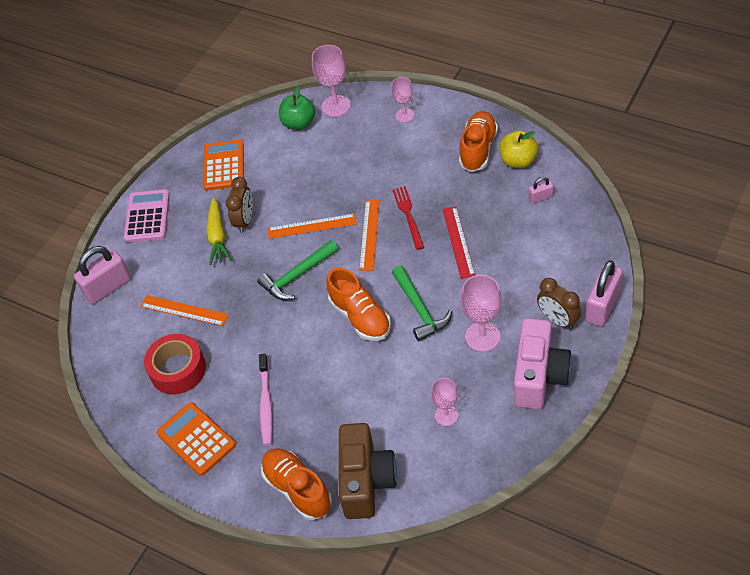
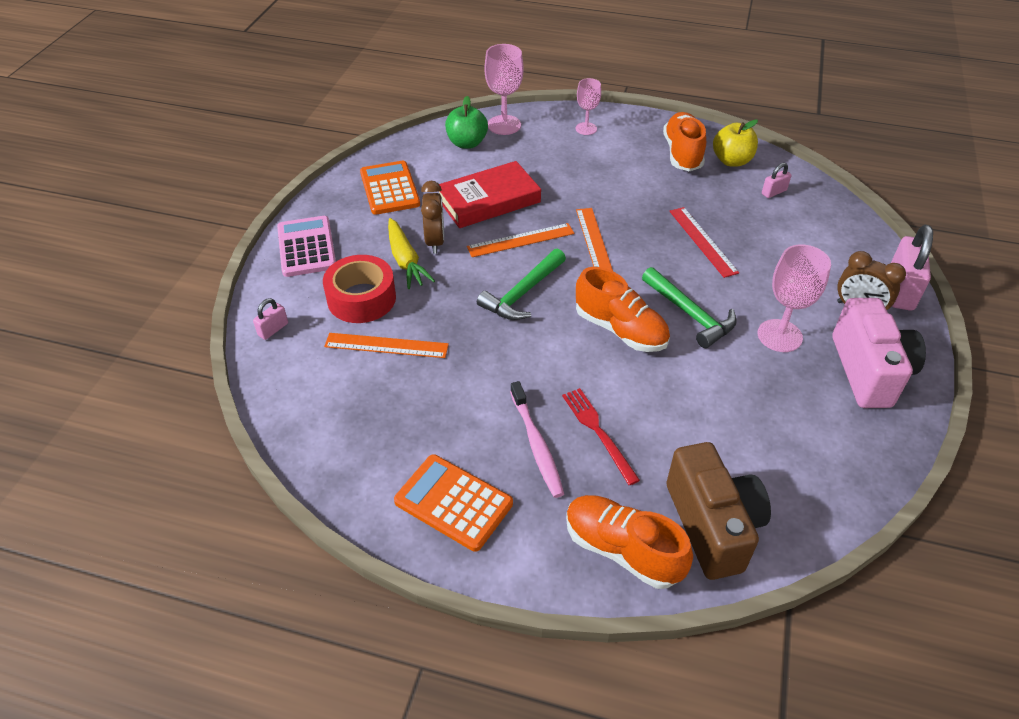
camera: 20 degrees left, 5 degrees down
(108, 287) = (273, 329): pink padlock -> pink padlock, size x0.50
(178, 370) = (399, 417): red tape -> red tape (361, 298)
(298, 184) = (488, 200): none -> red book
(408, 215) = (632, 220): red fork -> red fork (598, 432)
(446, 415) = (779, 429): pink goblet -> none

